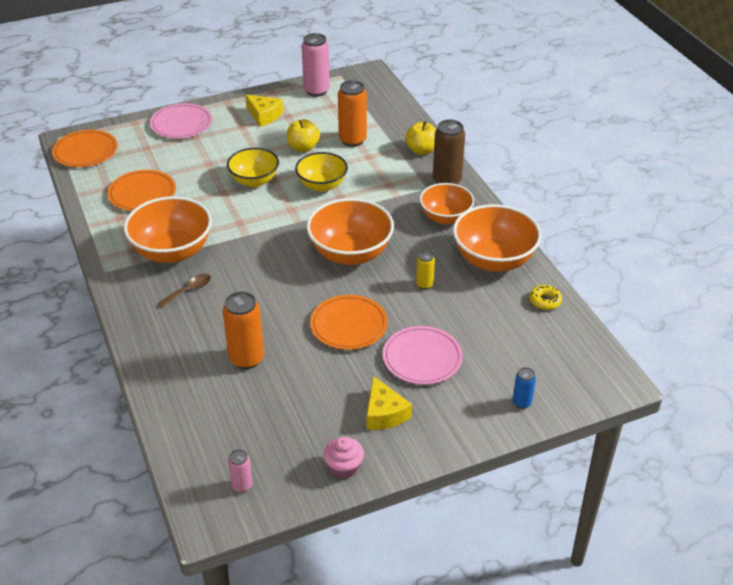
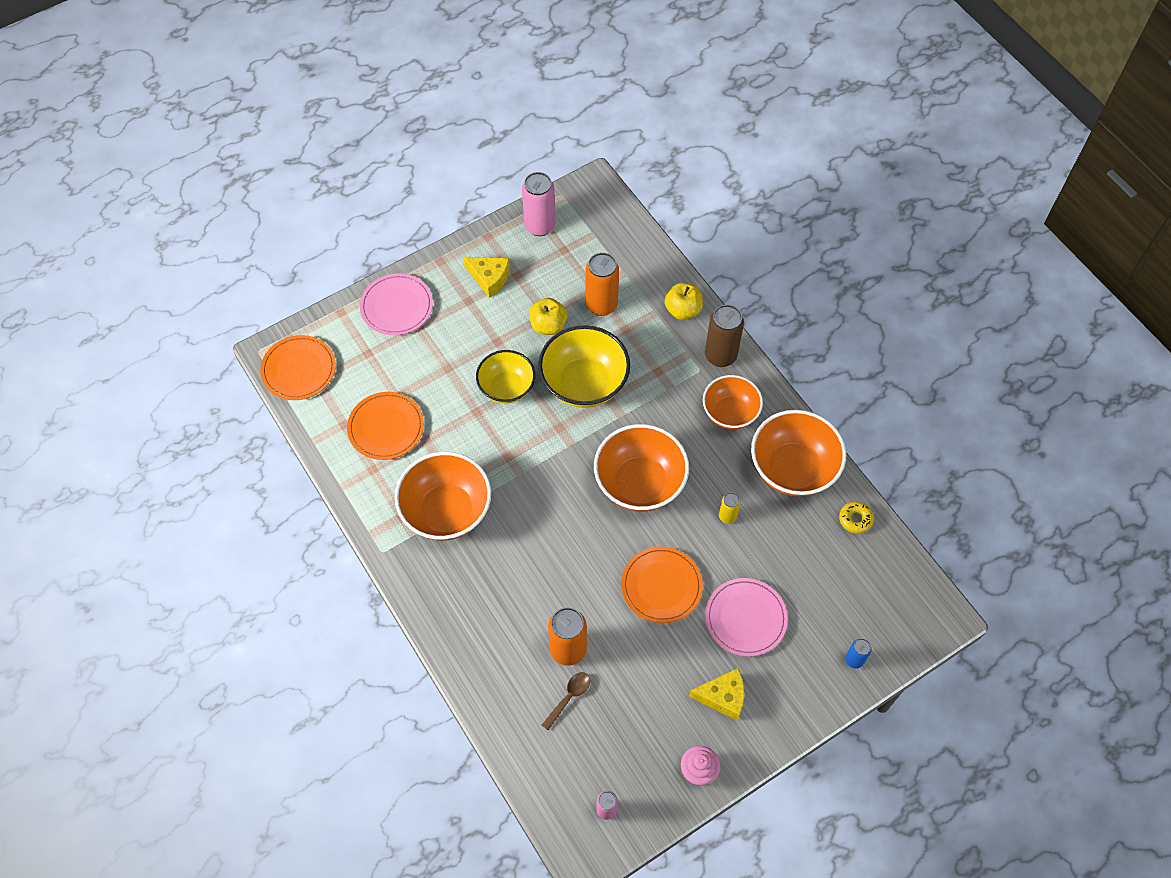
camera: 10 degrees left, 20 degrees up
(189, 290) = (481, 565): brown spoon -> brown spoon (569, 697)
(322, 185) = (584, 383): yellow bowl -> yellow bowl, size x1.53
(384, 413) = (723, 697): yellow cheese -> yellow cheese turned 60 degrees counterclockwise

